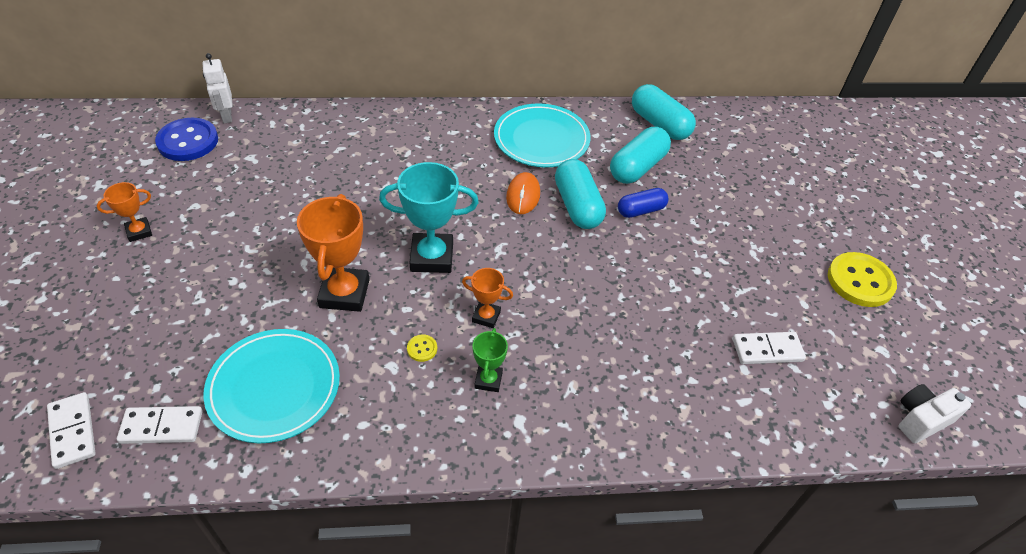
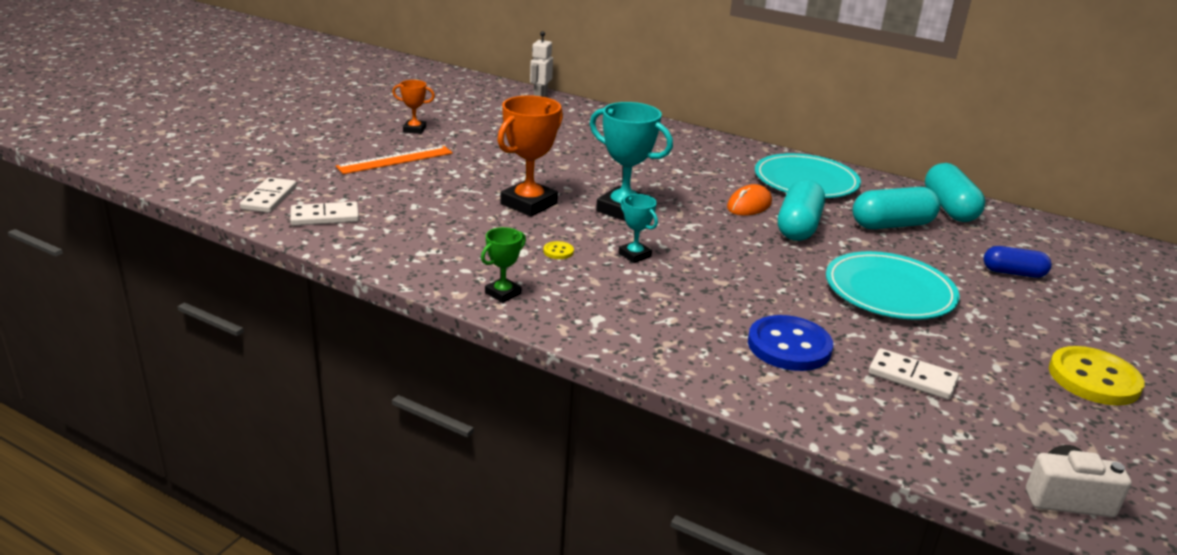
camera: 35 degrees right, 20 degrees down
(160, 293) = (395, 160): none -> orange ruler
(162, 427) = (325, 217): white domino -> white domino turned 45 degrees counterclockwise
(188, 141) = (497, 100): blue button -> blue button (789, 346)
(274, 387) = (421, 228): turquoise plate -> turquoise plate (889, 291)
(486, 316) = (634, 255): orange trophy -> turquoise trophy
(488, 380) = (596, 287): green trophy -> green trophy (503, 293)
(641, 210) = (864, 249): blue capsule -> blue capsule (1013, 273)

